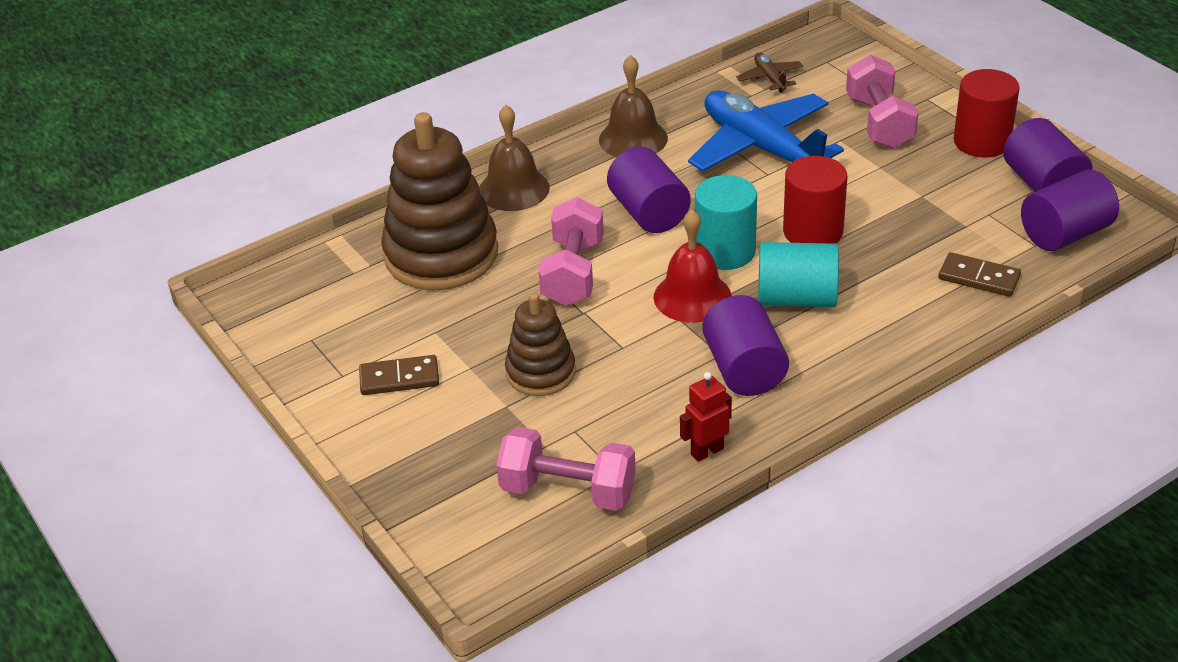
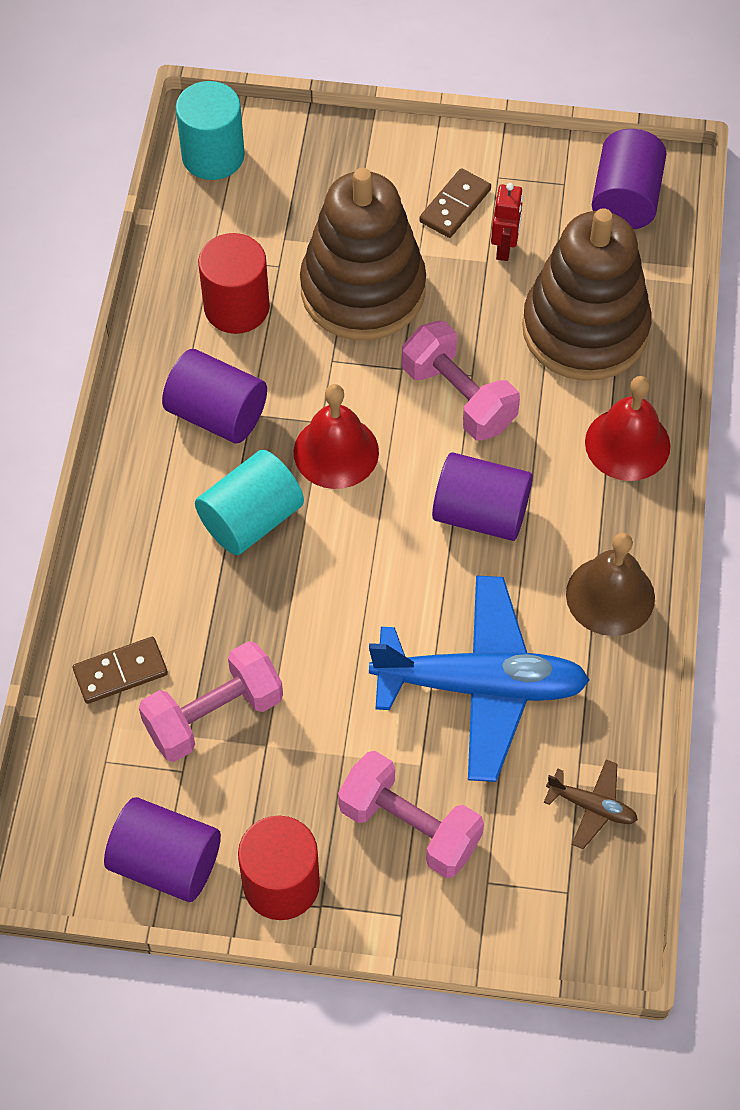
camera: 130 degrees right, 20 degrees up
(514, 189) = (627, 444): brown bell -> red bell
(540, 372) = (363, 290): brown stacking toy -> brown stacking toy, size x1.78
(568, 491) = (226, 220): pink dumbbell -> pink dumbbell (213, 715)
(706, 451) = (167, 322): red robot -> red robot (504, 248)
(725, 251) = (365, 523): turquoise cylinder -> turquoise cylinder (213, 156)
(813, 231) = (317, 610): red cylinder -> red cylinder (236, 307)
(1065, 234) = (89, 800): purple cylinder -> purple cylinder (625, 199)

